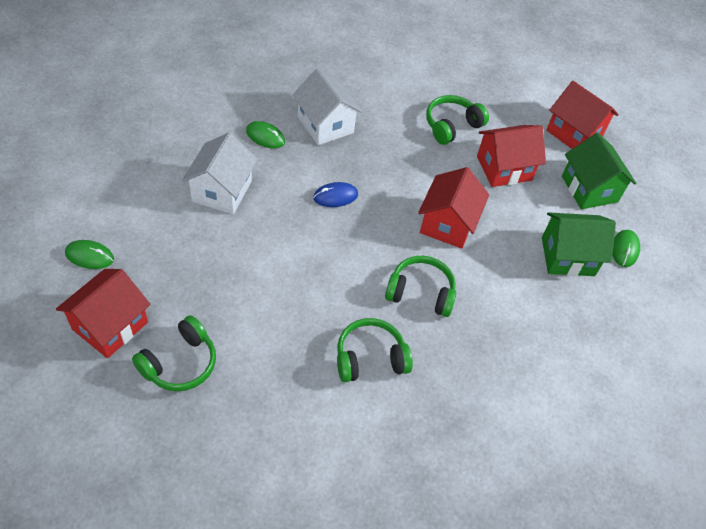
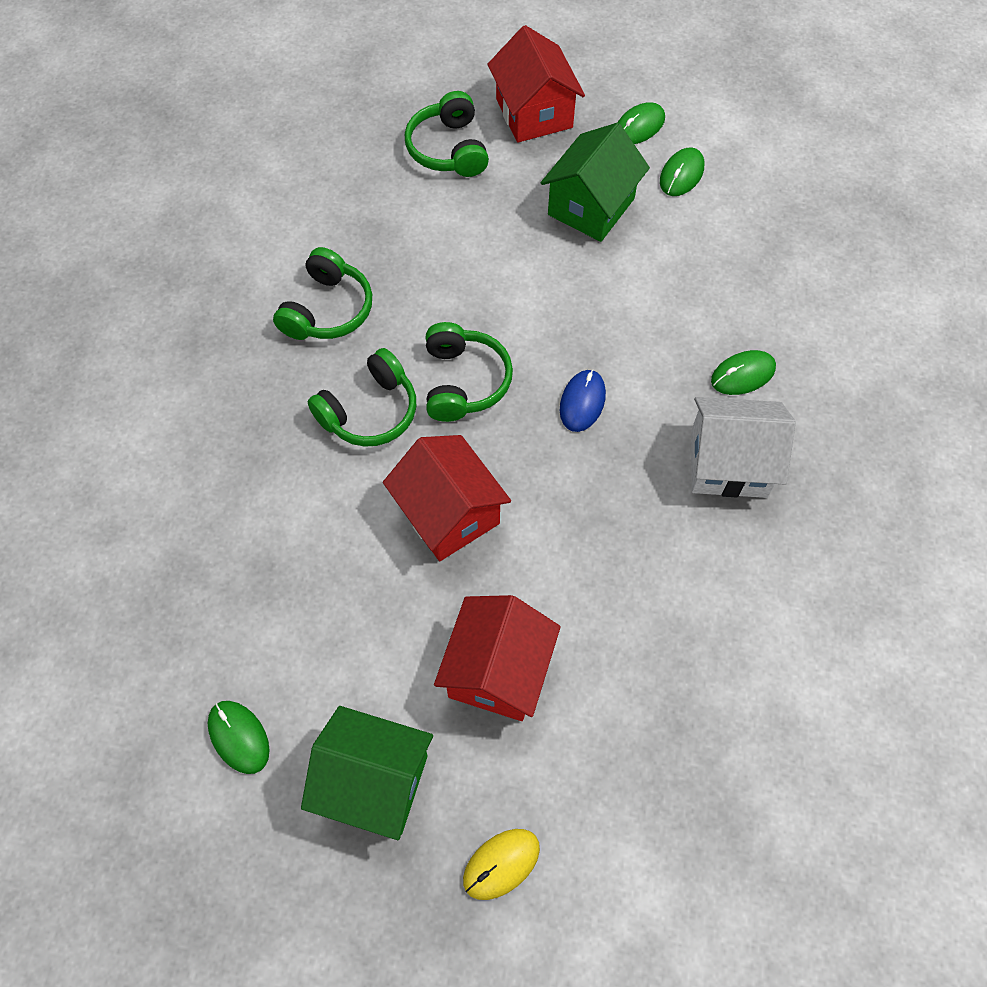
camera: 130 degrees right, 10 degrees up
(124, 216) = (681, 174): none -> green mouse
(222, 191) = (666, 281): white house -> none
(452, 126) = (631, 652): green headphones -> green headphones (463, 381)
(568, 256) = (288, 638): green house -> green house (591, 207)
(574, 133) = (501, 864): red house -> yellow mouse

